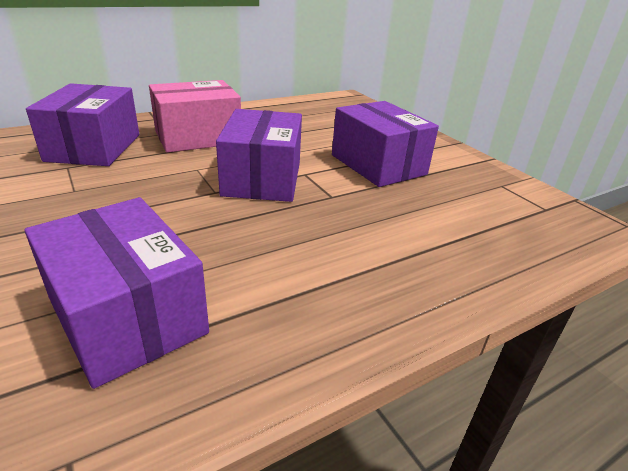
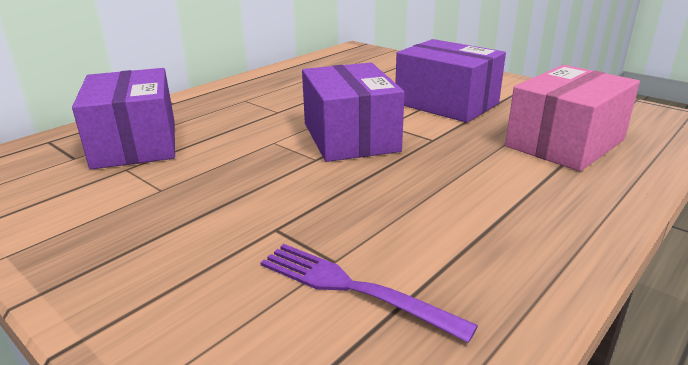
camera: 15 degrees left, 5 degrees down
(127, 316) = (351, 288): purple box -> purple fork
(198, 137) = (241, 112): pink box -> pink box (565, 143)

